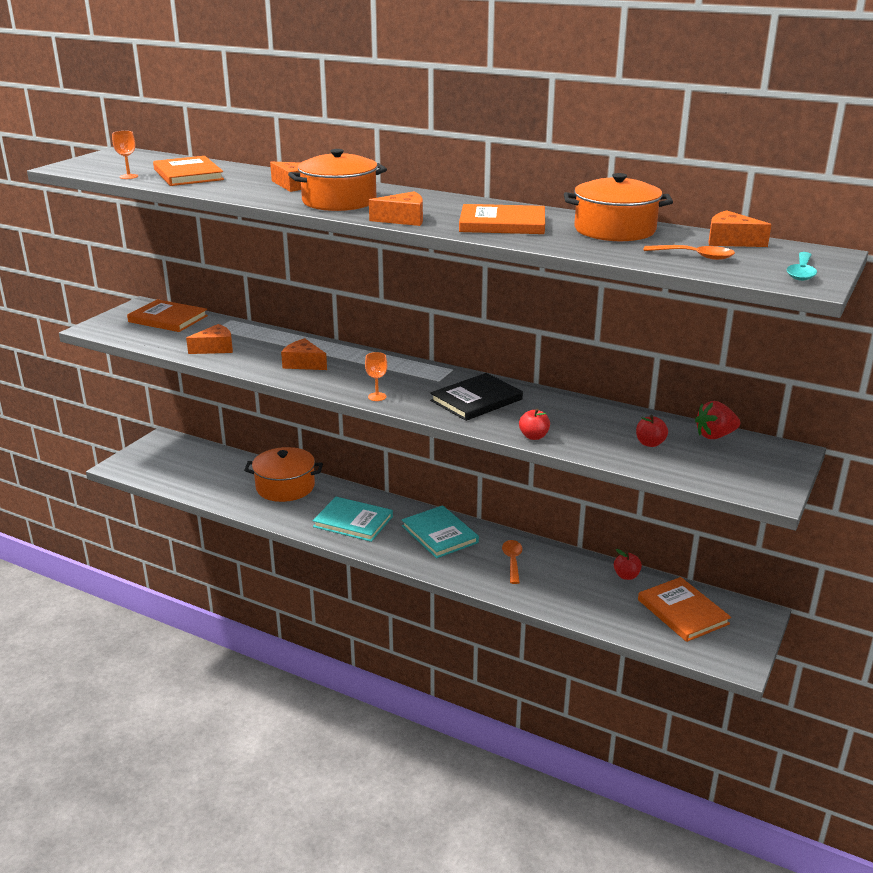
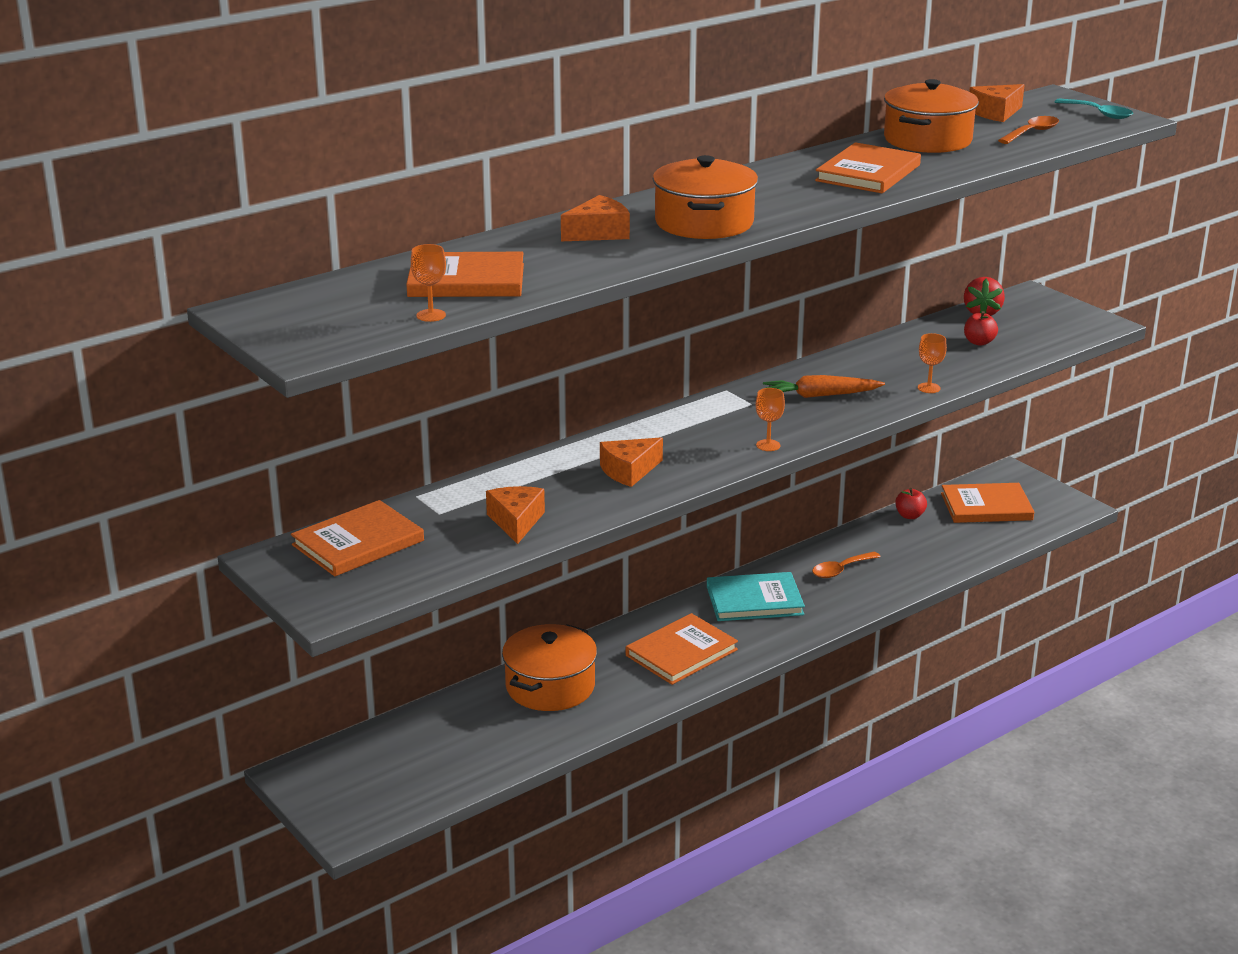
camera: 65 degrees left, 0 degrees up
(353, 522) = (681, 653): turquoise book -> orange book
(403, 219) = (812, 207): orange cheese -> none
(476, 400) = (820, 395): black book -> orange carrot
(512, 561) = (840, 570): orange spoon -> orange spoon turned 60 degrees counterclockwise
(534, 436) = (929, 388): red apple -> orange goblet

